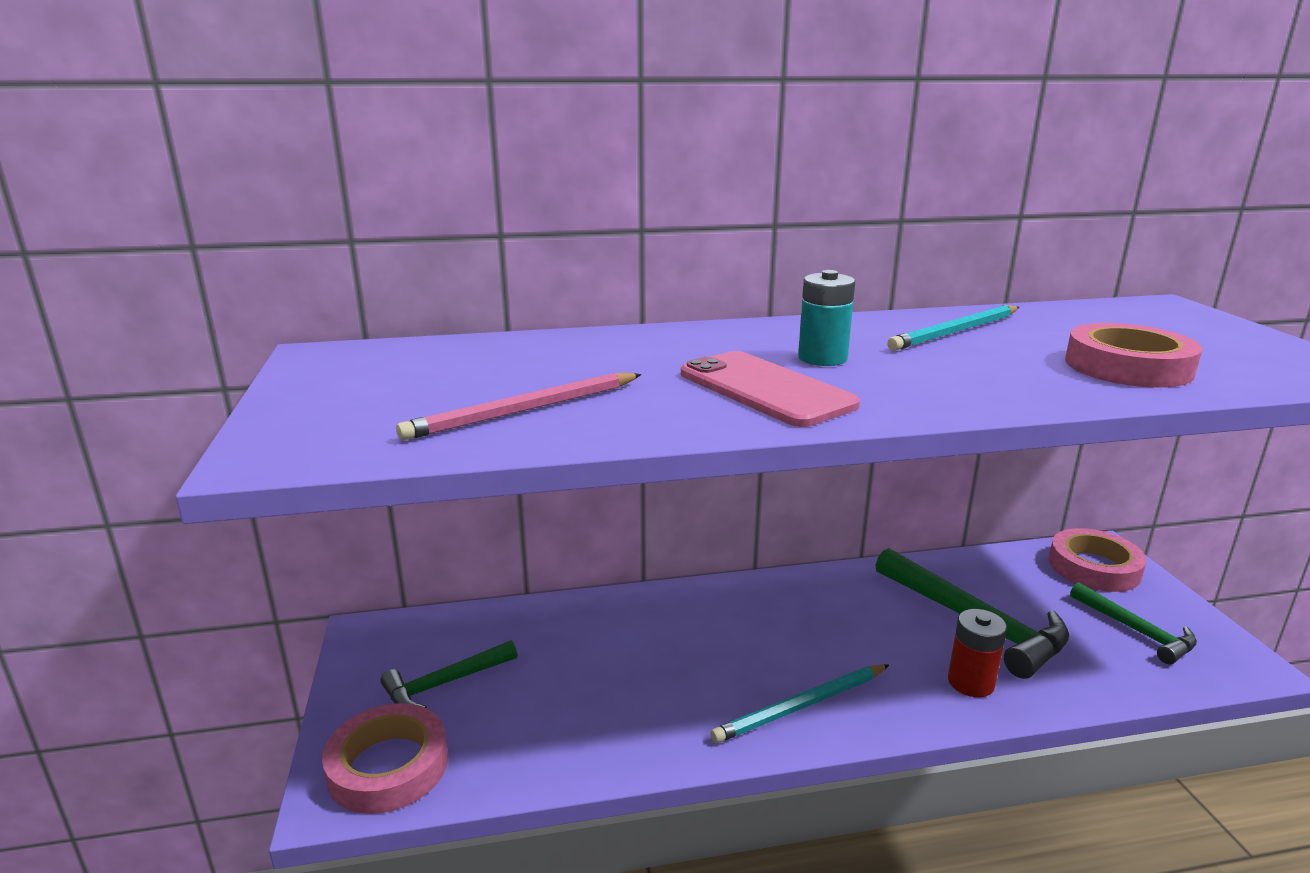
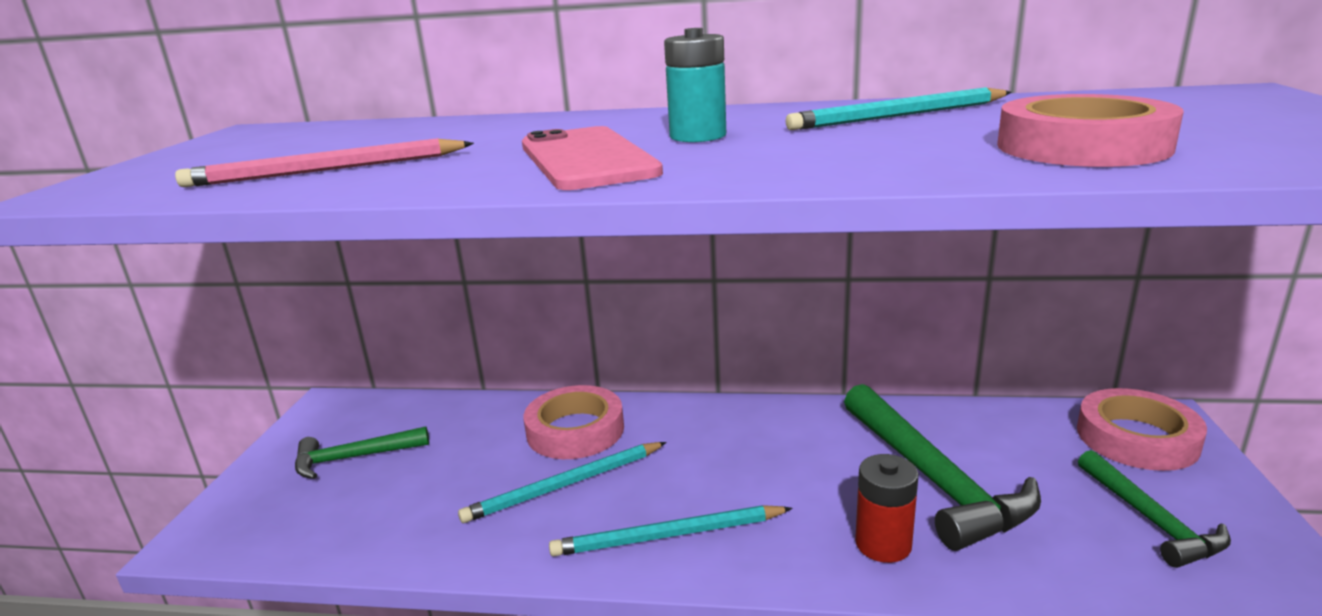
camera: 20 degrees right, 0 degrees up
(388, 766) = (255, 521): pink tape -> pink tape (575, 430)
(678, 677) = (564, 485): none -> turquoise pencil

